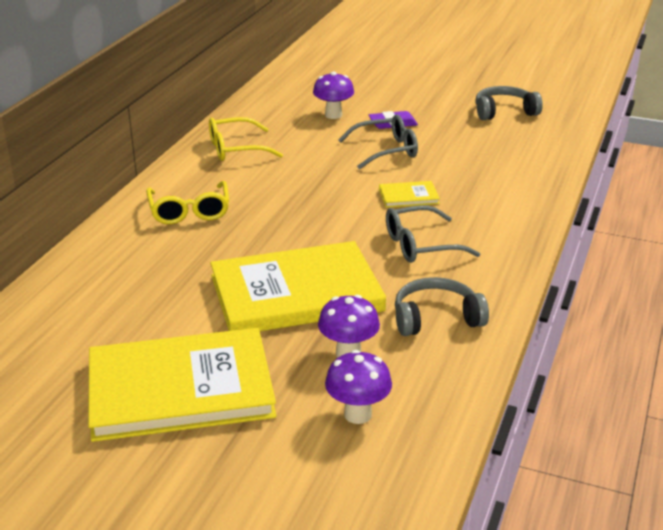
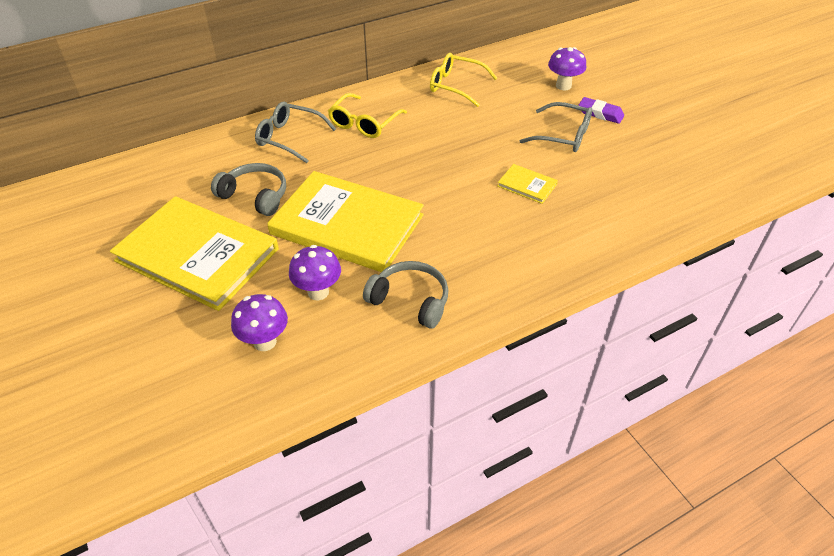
camera: 40 degrees right, 15 degrees up
(420, 245) = (480, 232): grey glasses -> grey glasses (289, 138)
(504, 112) = (714, 143): grey headphones -> grey headphones (255, 196)

